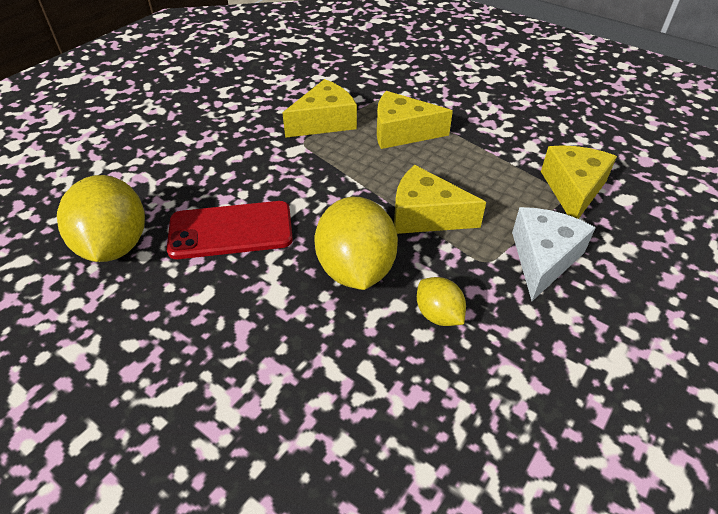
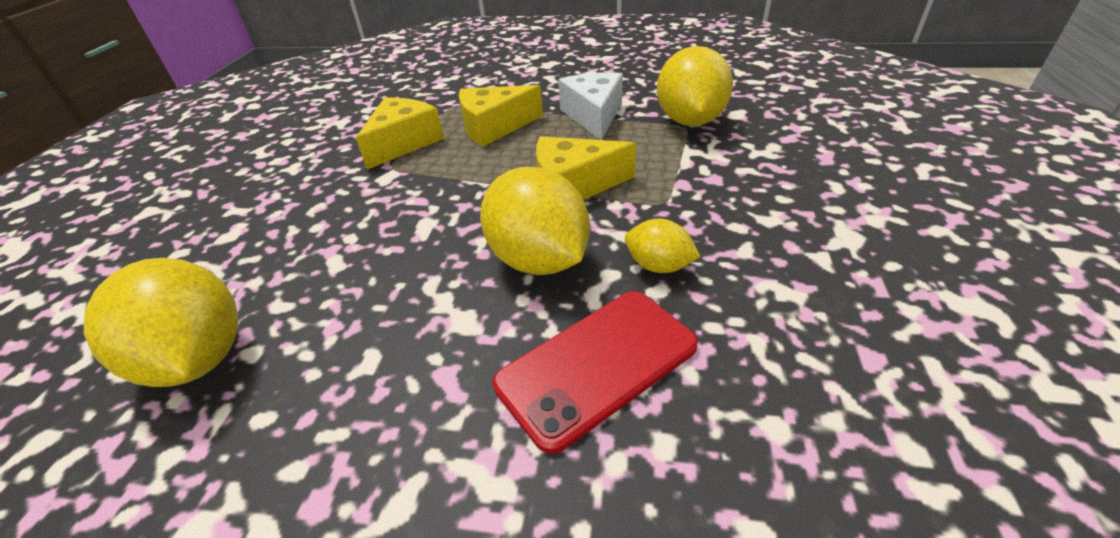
camera: 25 degrees left, 5 degrees down
(231, 230) = (359, 279): red phone -> red phone (597, 364)
(543, 259) = (712, 181): white cheese -> white cheese (594, 115)
(573, 190) = (689, 121): yellow cheese -> yellow lemon

